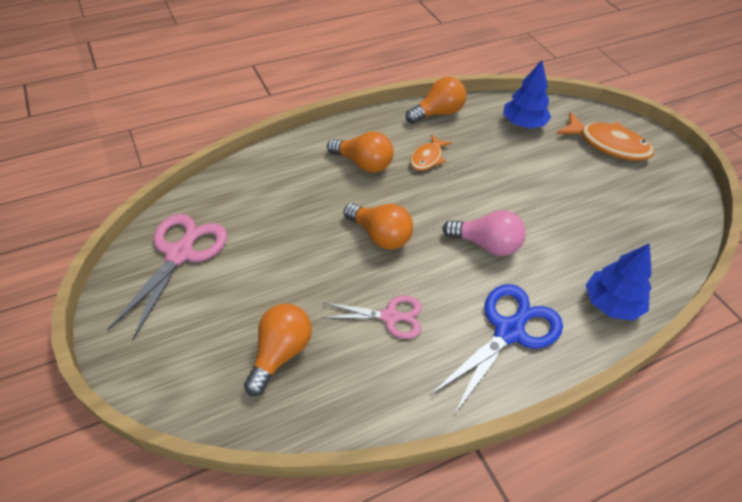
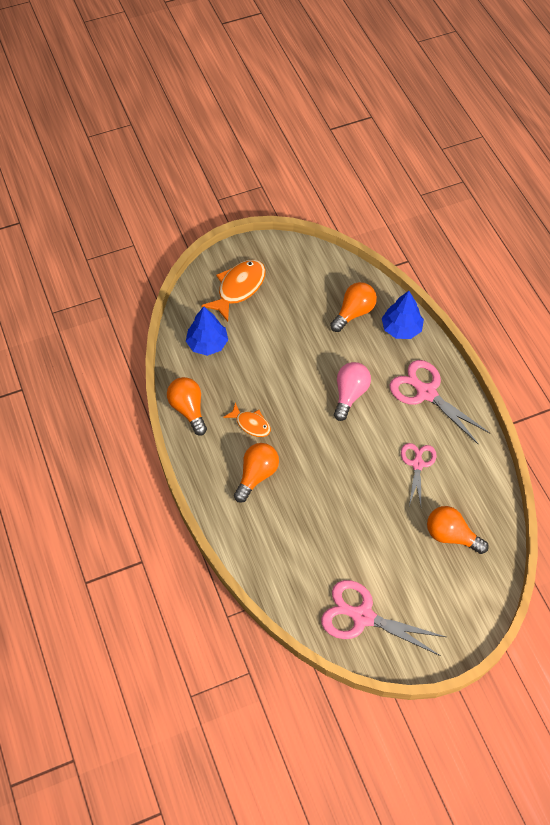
camera: 85 degrees left, 10 degrees up
(380, 236) = (341, 466): orange light bulb -> orange light bulb (354, 312)
(509, 331) = (426, 392): blue scissors -> pink scissors

